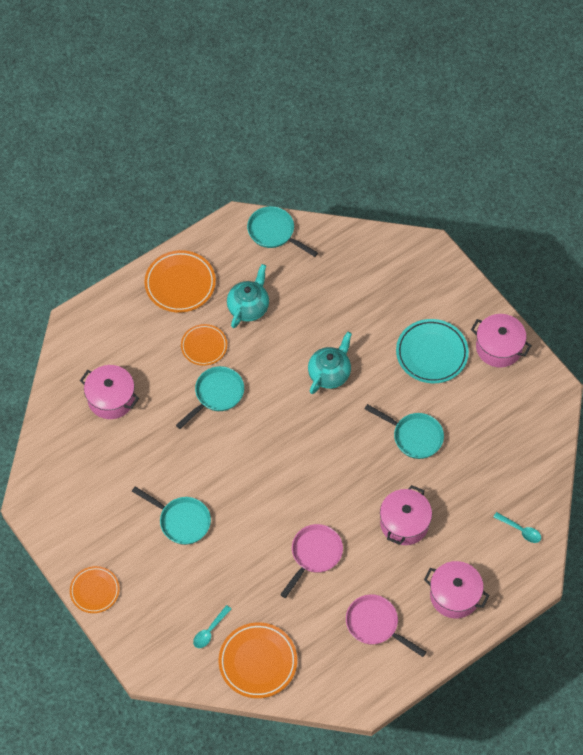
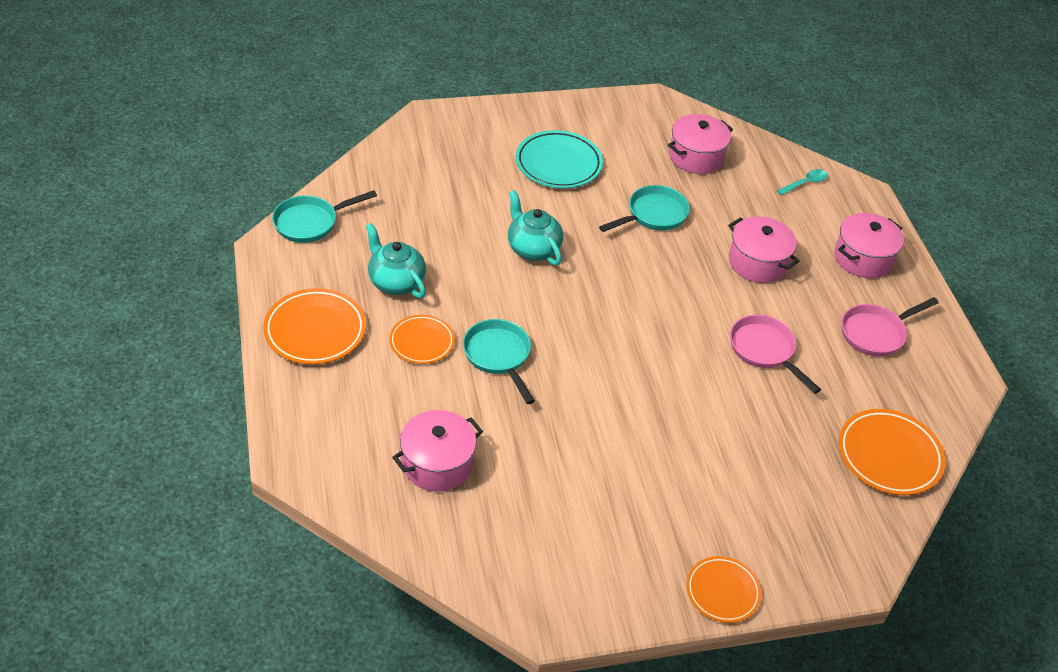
camera: 70 degrees left, 15 degrees down
(181, 521) = (660, 458): turquoise pan -> none
(210, 631) = (829, 487): turquoise spoon -> none
(498, 347) = (582, 117): pink pot -> pink pot (696, 157)

